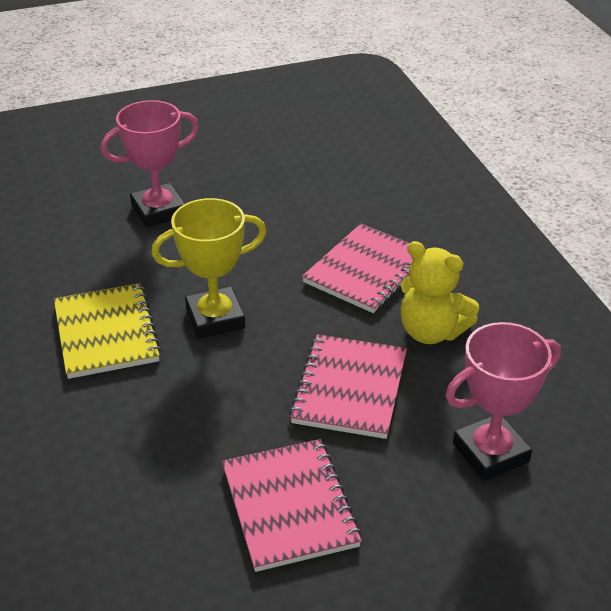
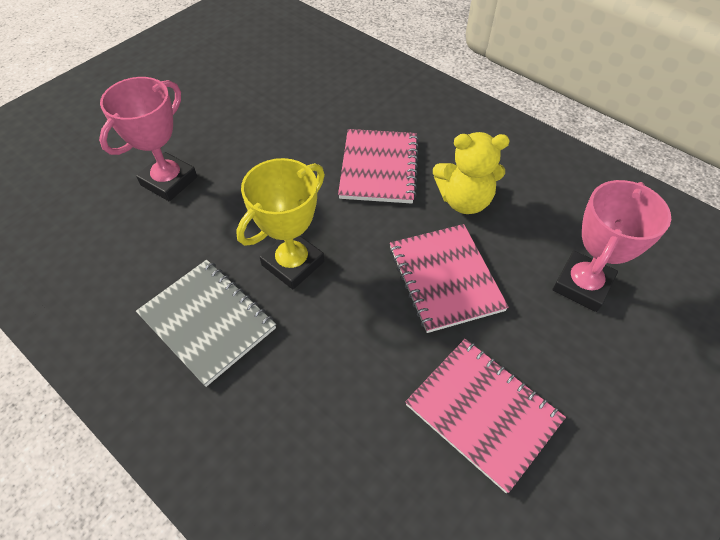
camera: 30 degrees left, 15 degrees up
(106, 333) = (208, 321): yellow notebook -> grey notebook

